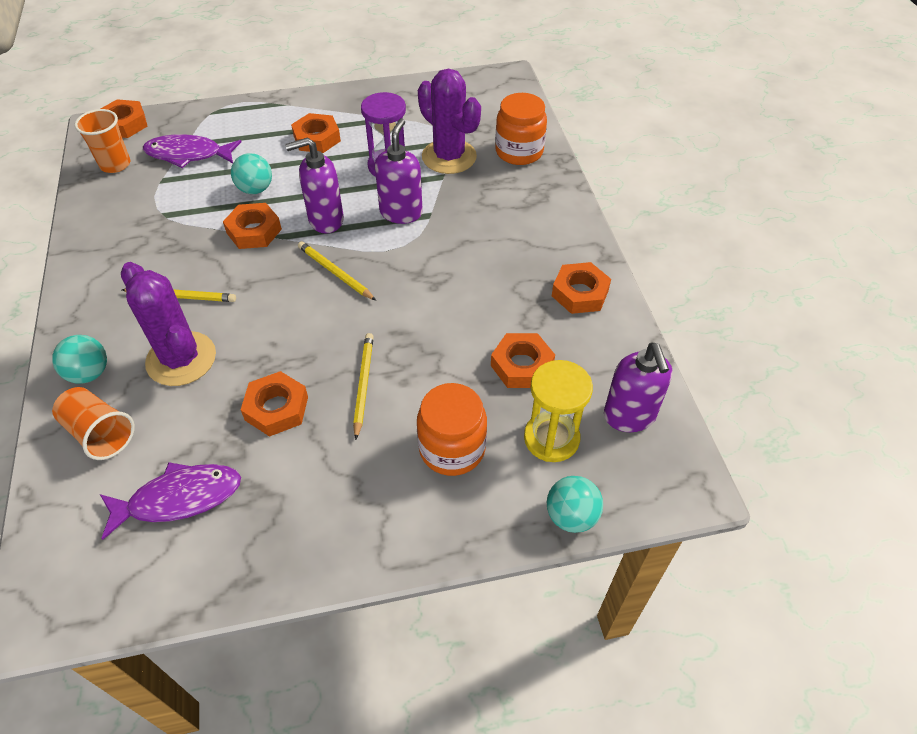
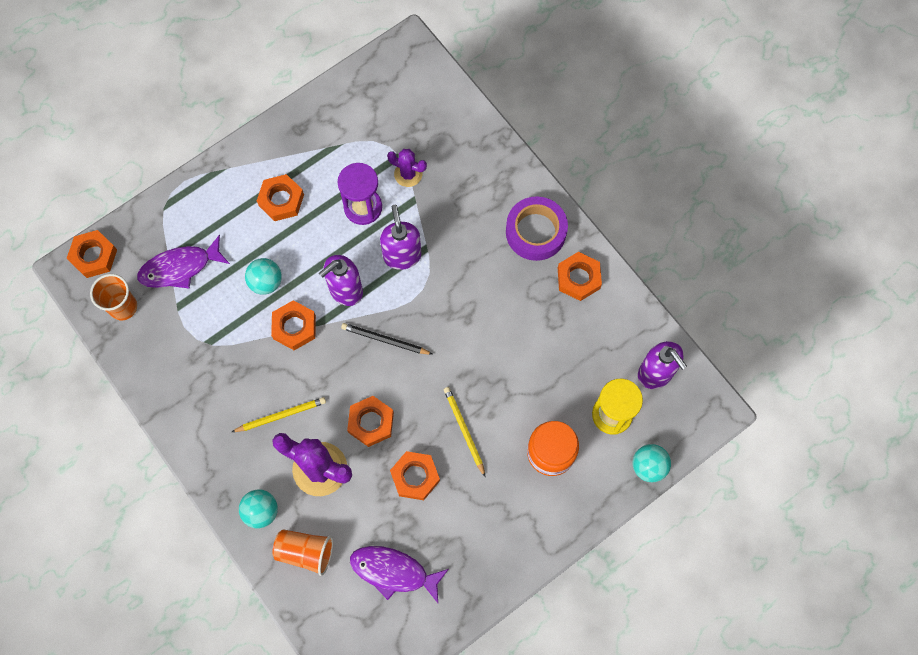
camera: 25 degrees left, 20 degrees up
(179, 498) = (393, 571): purple fish -> purple fish turned 120 degrees counterclockwise
(335, 273) = (385, 340): yellow pencil -> black pencil
(449, 157) = (408, 174): purple cactus -> purple cactus, size x0.56
(519, 151) = (464, 142): orange jar -> none
(521, 365) = (566, 364): orange nut -> orange nut (371, 422)
(553, 239) = (535, 232): none -> purple tape

